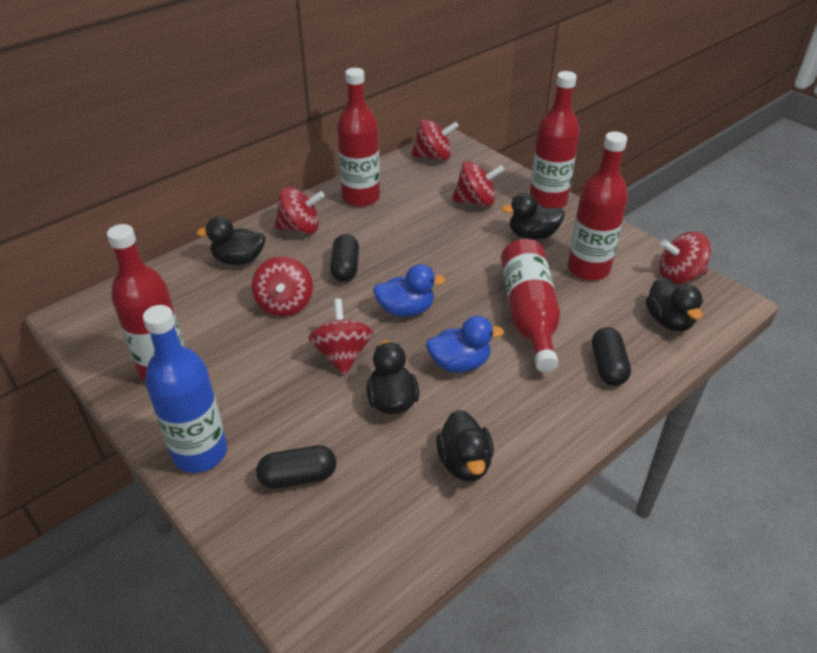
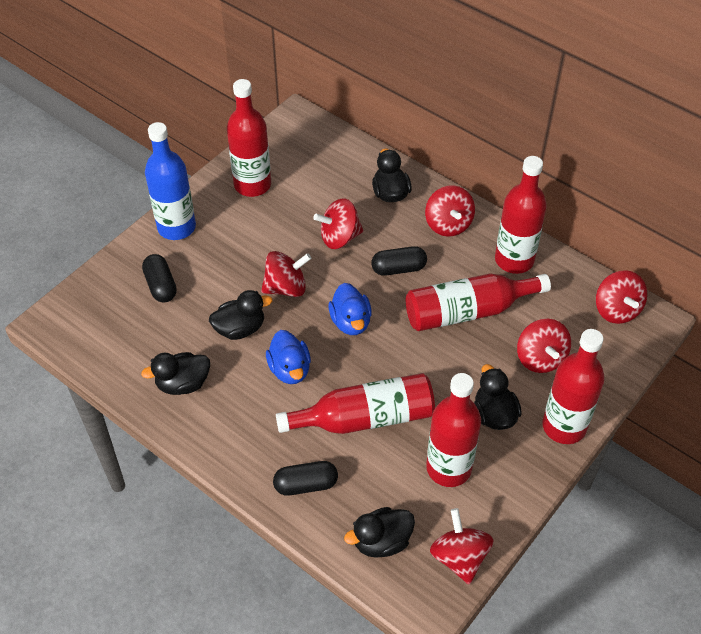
camera: 80 degrees right, 10 degrees up
(413, 232) = (468, 311): none -> red bottle

